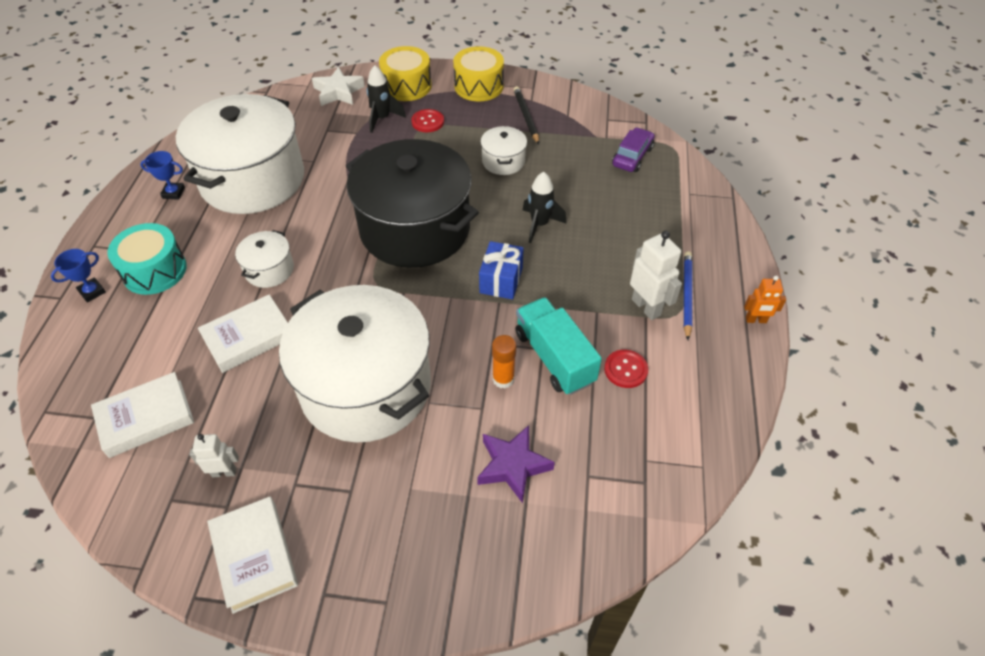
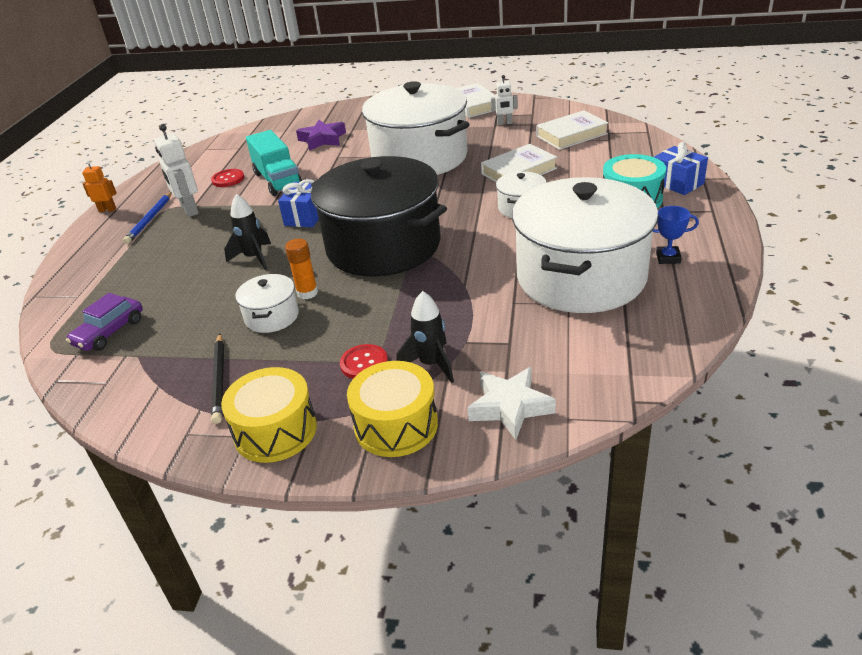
camera: 175 degrees left, 15 degrees down
(92, 292) = (677, 183): blue trophy -> blue gift
(503, 379) = (319, 168): orange glue stick -> orange glue stick (307, 293)

